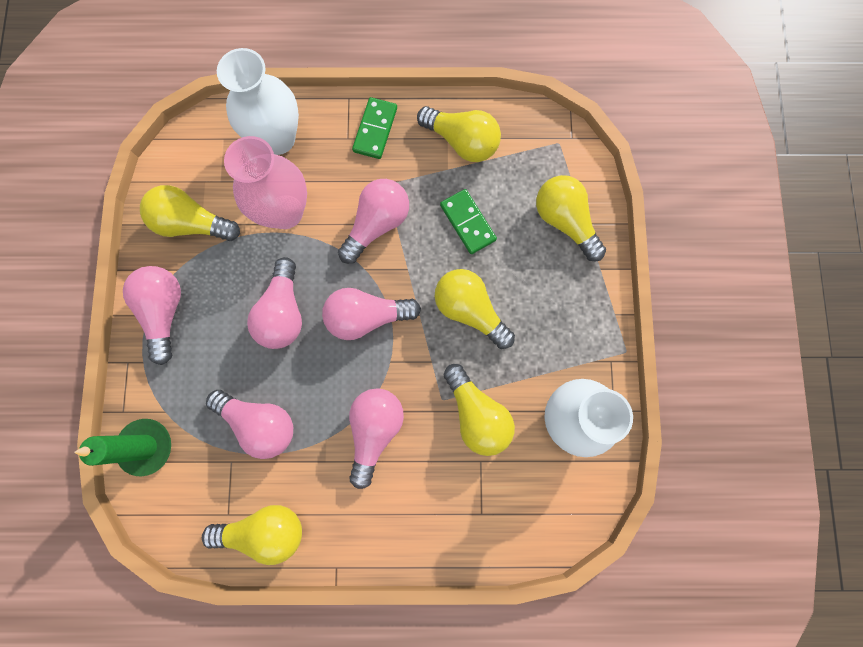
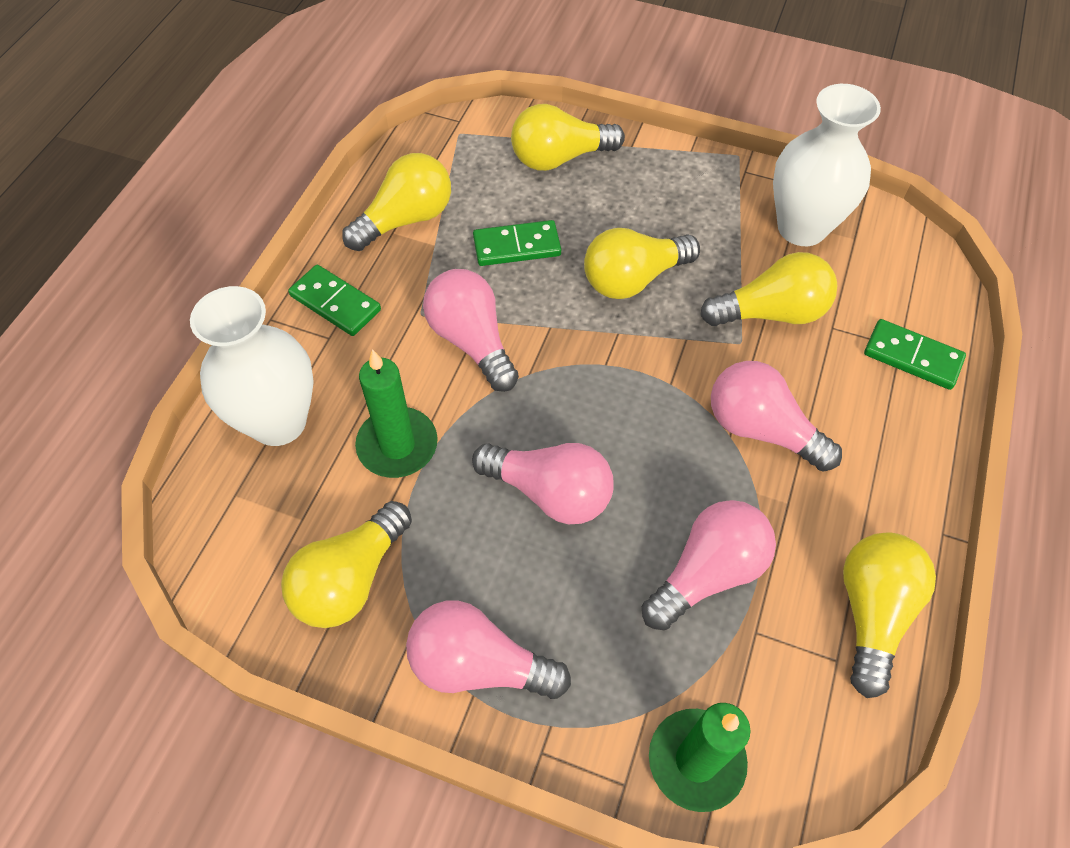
camera: 70 degrees left, 20 degrees down
(285, 212) = (397, 445): pink vase -> green candle
(366, 317) = (598, 391): pink light bulb -> none
(475, 524) = (912, 357): none -> green domino

